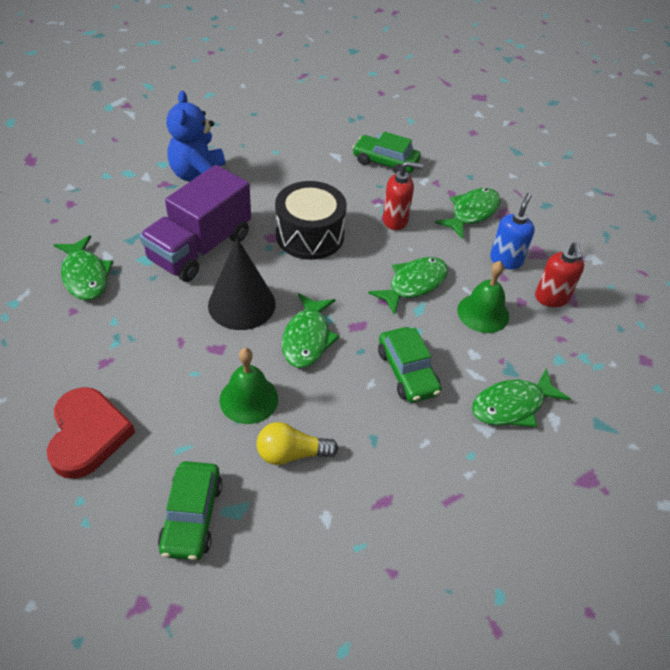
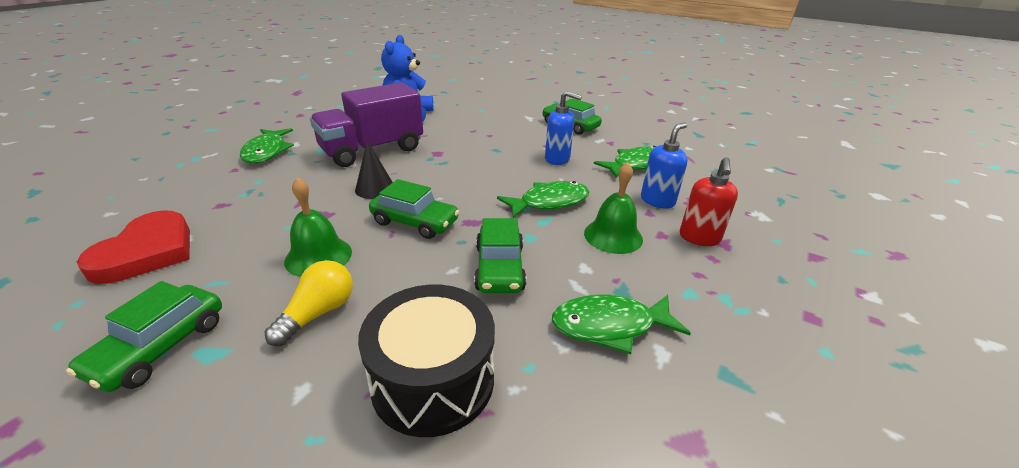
camera: 20 degrees right, 15 degrees down
(241, 304) = (375, 188): black cone -> black cone, size x0.60
(291, 453) = (318, 313): yellow light bulb -> yellow light bulb turned 105 degrees clockwise
(307, 338) = (415, 222): green fish -> green car
(310, 235) = (472, 157): black drum -> black drum (433, 380)
(395, 220) = (557, 159): red soap dispenser -> blue soap dispenser

